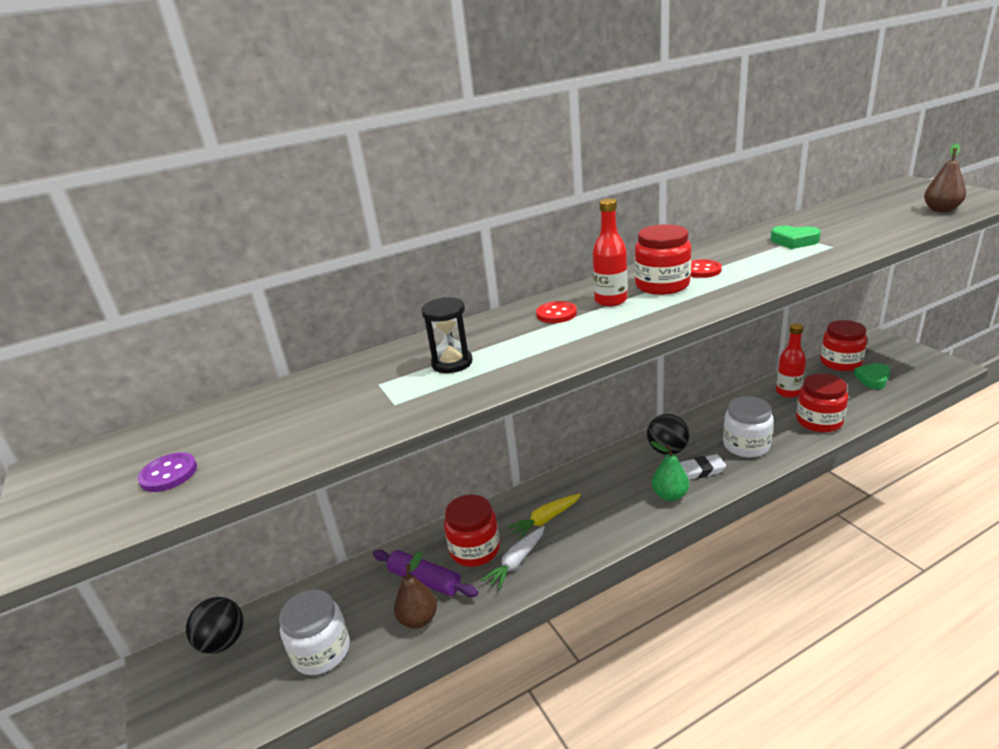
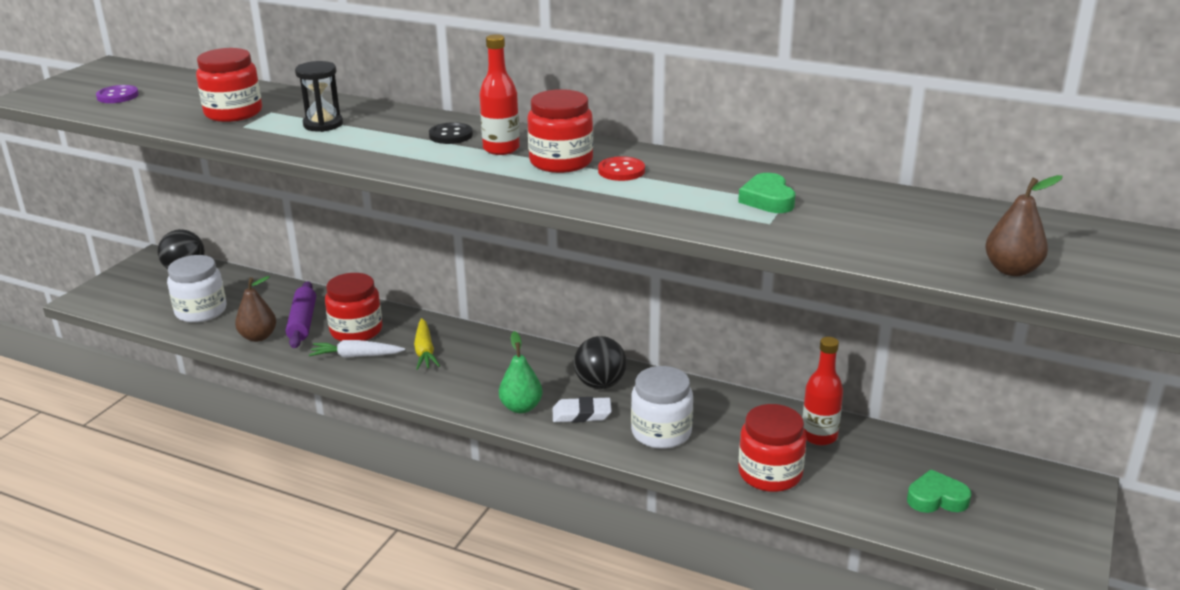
camera: 50 degrees right, 0 degrees up
(546, 519) = (425, 351): yellow carrot -> yellow carrot turned 120 degrees counterclockwise
(556, 314) = (451, 135): red button -> black button
(699, 471) = (581, 414): white eraser -> white eraser turned 45 degrees counterclockwise
(840, 362) = (953, 463): red jar -> red jar (233, 113)

